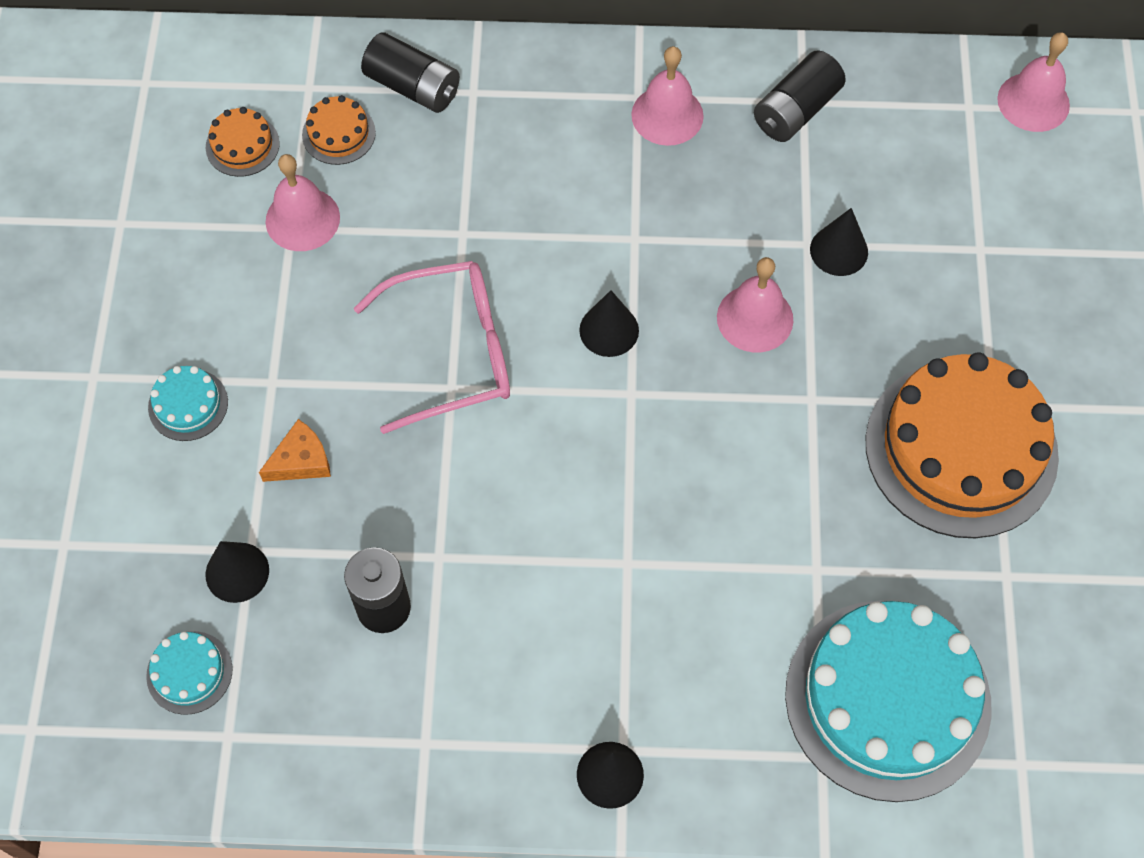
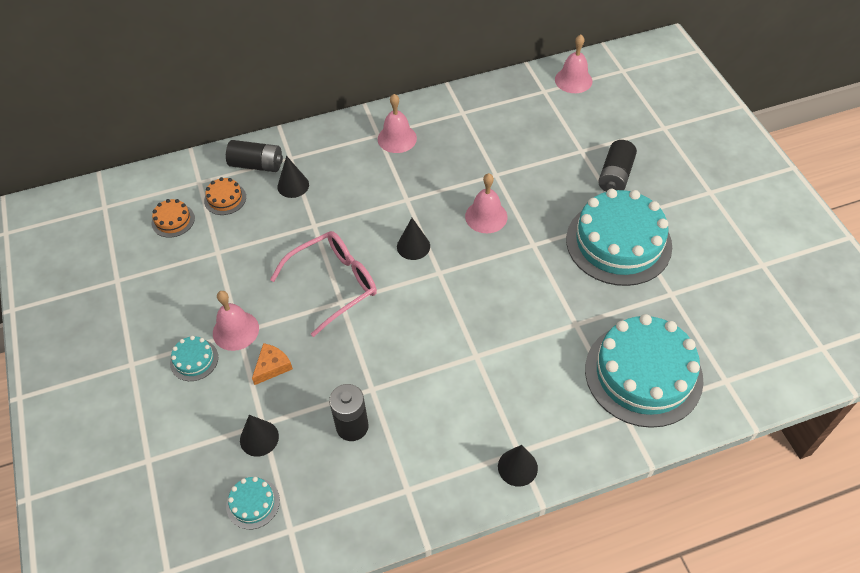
camera: 20 degrees left, 10 degrees down
(302, 219) = (222, 246): pink bell -> pink bell (235, 330)
(796, 111) = (461, 117): black battery -> black battery (615, 176)
(839, 250) = (513, 172): black cone -> black cone (293, 185)
(961, 448) = (618, 242): orange cake -> turquoise cake

